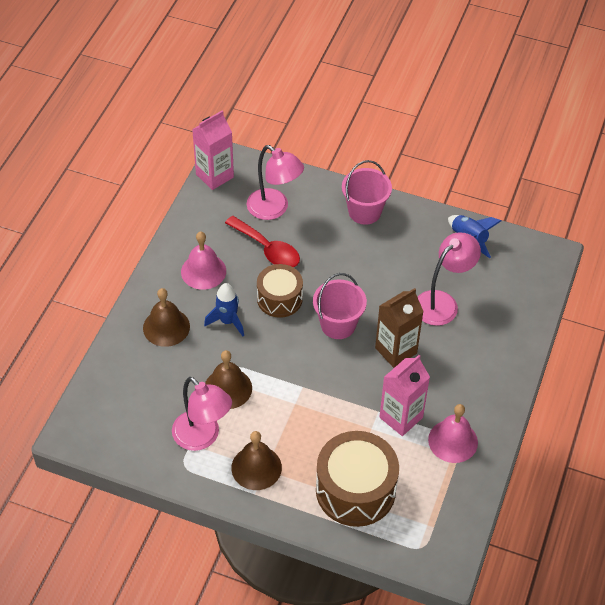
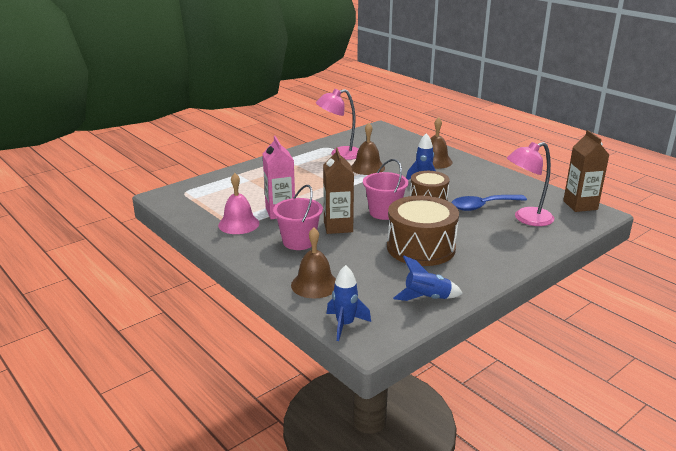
camera: 120 degrees right, 25 degrees down
(203, 271) = (476, 181): pink bell -> none
(214, 176) = (580, 205): pink carton -> brown carton
(256, 467) = (301, 163): brown bell -> brown bell (314, 284)
(267, 249) = (482, 206): red spoon -> blue spoon
(355, 490) = (248, 184): brown drum -> brown drum (421, 247)
(364, 211) = (499, 256): pink bucket -> pink bucket (299, 242)
(442, 302) = (365, 260): pink lamp -> none
(544, 276) = (345, 325): none -> blue rocket

